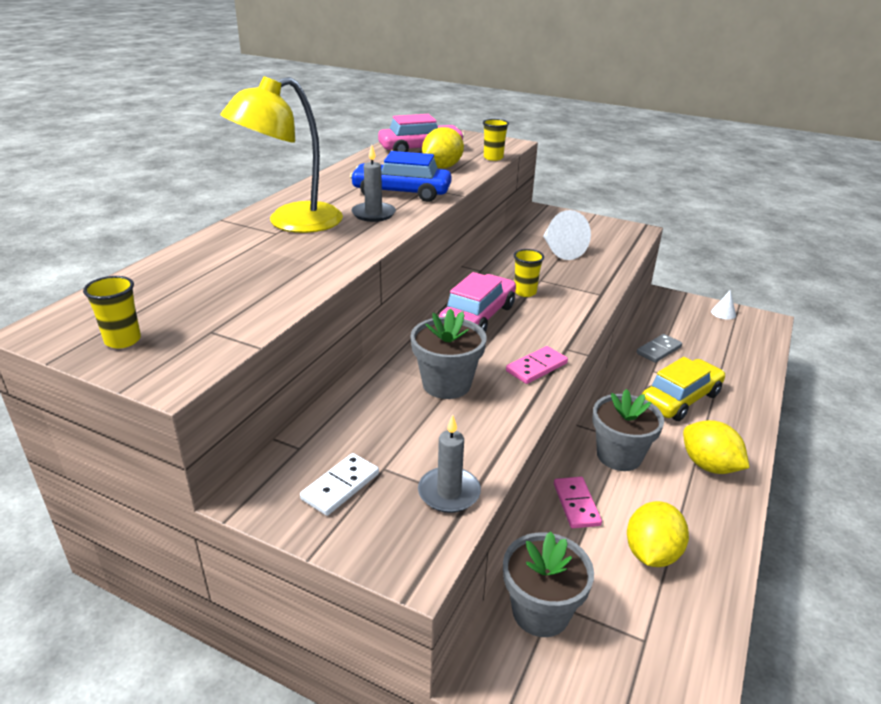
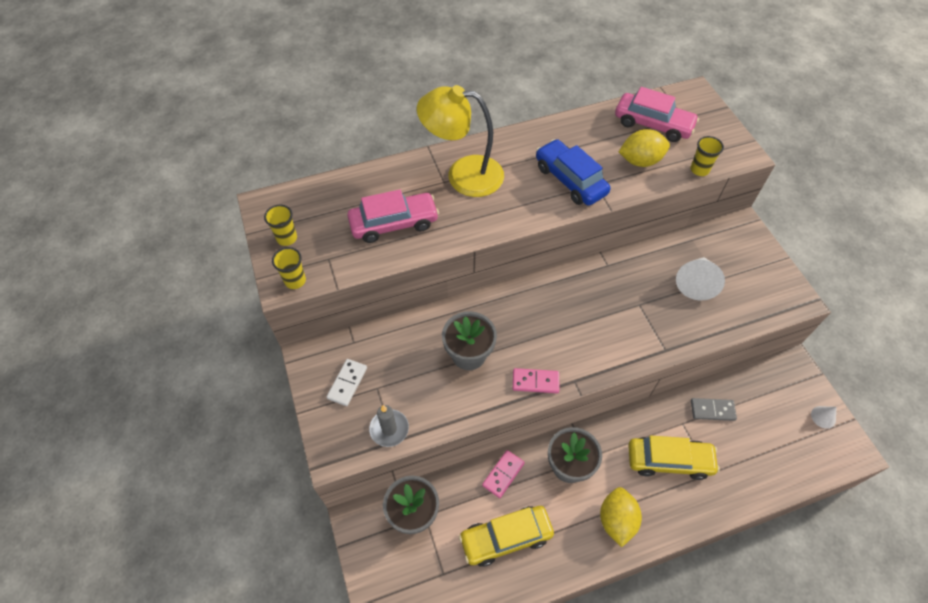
camera: 45 degrees right, 25 degrees up
(340, 486) = (347, 383): white domino -> white domino turned 60 degrees counterclockwise
(373, 214) = (523, 196): grey candle -> none
(478, 317) = (551, 311): pink car -> pink car (394, 223)
(525, 292) = (612, 309): yellow cup -> yellow cup (295, 281)
(651, 553) = (506, 537): yellow lemon -> yellow car

